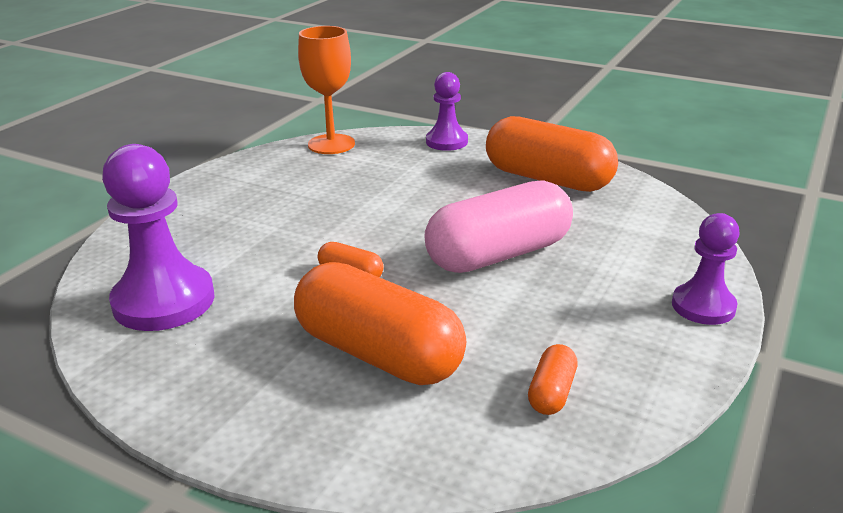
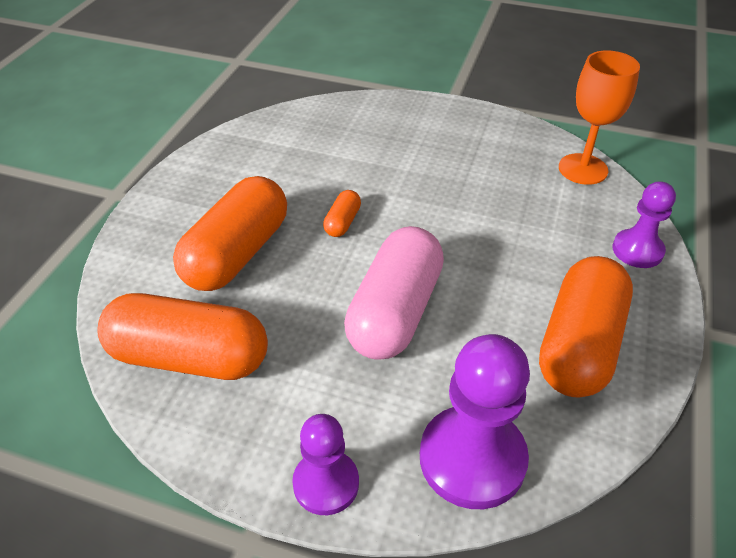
camera: 80 degrees right, 15 degrees up
(164, 301) = (292, 142): purple pawn -> purple pawn (472, 459)
(498, 254) = (395, 312): pink capsule -> pink capsule turned 60 degrees clockwise
(552, 393) = (189, 357): orange capsule -> orange capsule, size x2.31

